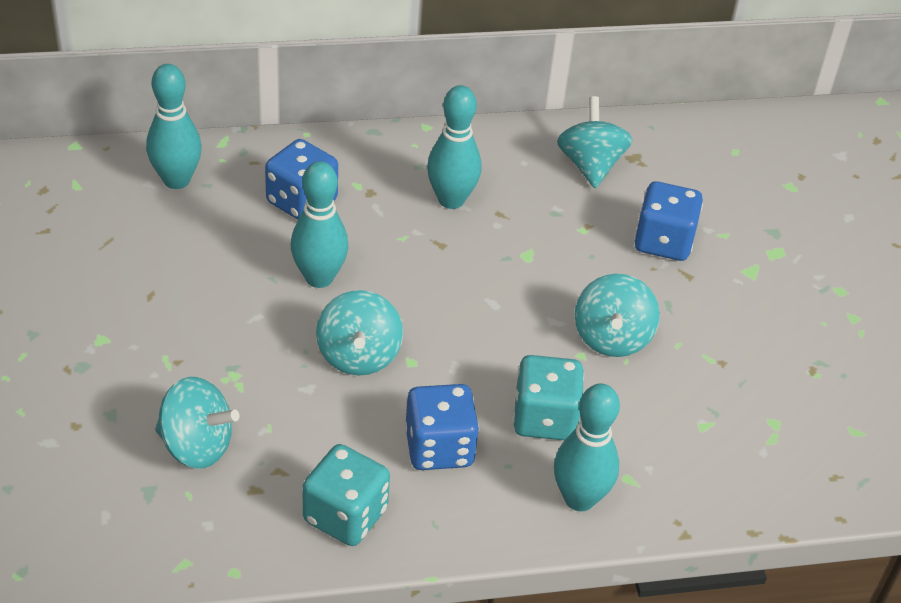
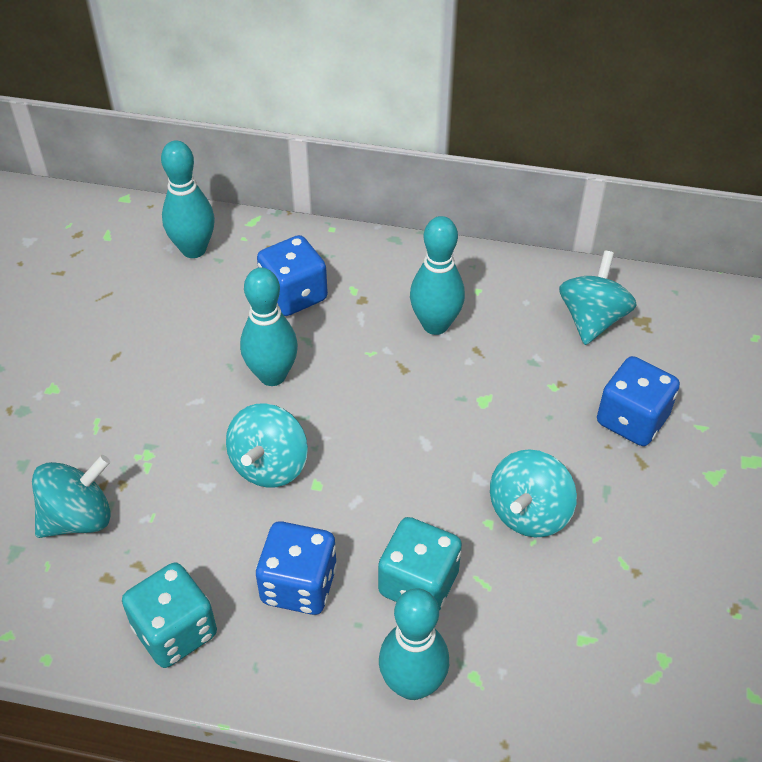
camera: 25 degrees right, 5 degrees up
(197, 446) = (78, 517): turquoise spinning top -> turquoise spinning top turned 75 degrees counterclockwise

